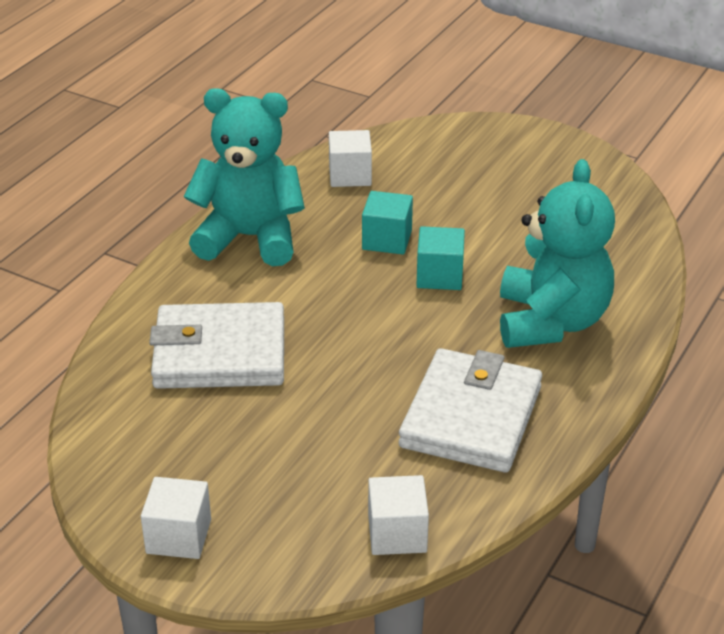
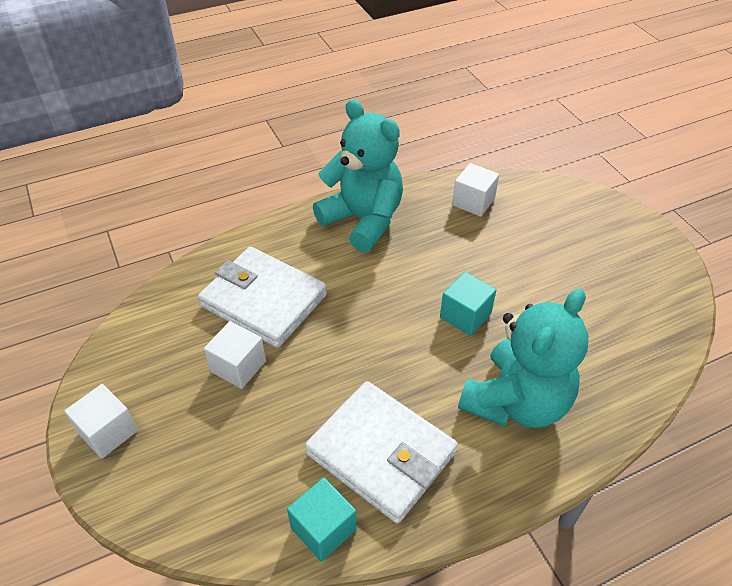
camera: 35 degrees right, 10 degrees up
(387, 240) = (453, 266): turquoise cube -> turquoise cube (323, 529)
(397, 534) = (238, 525): white cube -> white cube (238, 366)
(471, 417) = (381, 453): white wallet -> white wallet turned 75 degrees clockwise

